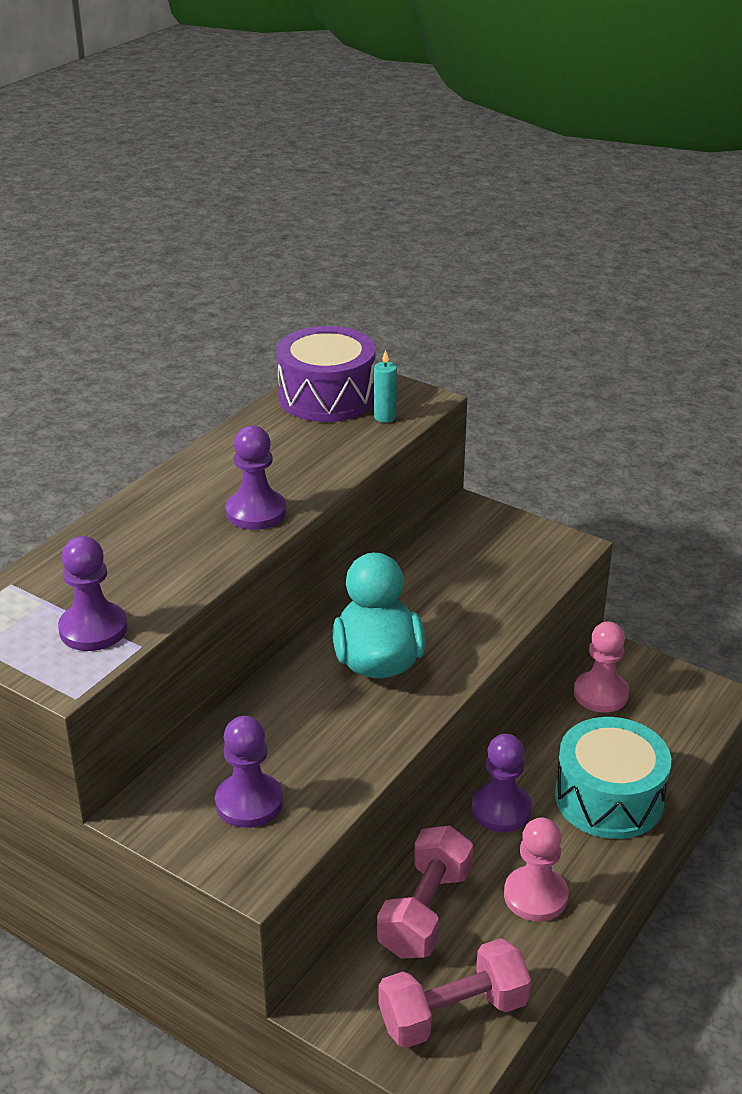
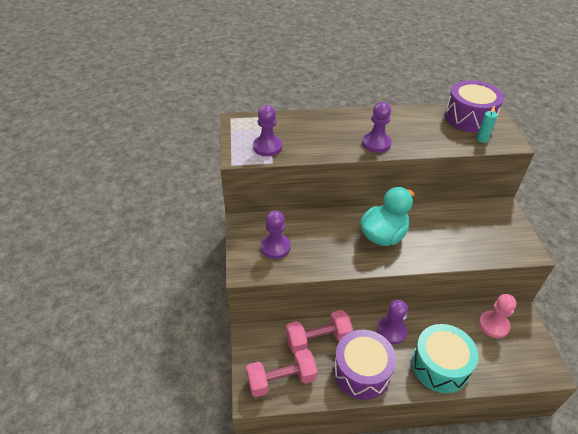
camera: 50 degrees right, 10 degrees up
(453, 1013) = (281, 380): pink dumbbell -> pink dumbbell turned 45 degrees counterclockwise
(535, 896) = (362, 371): pink pawn -> purple drum

